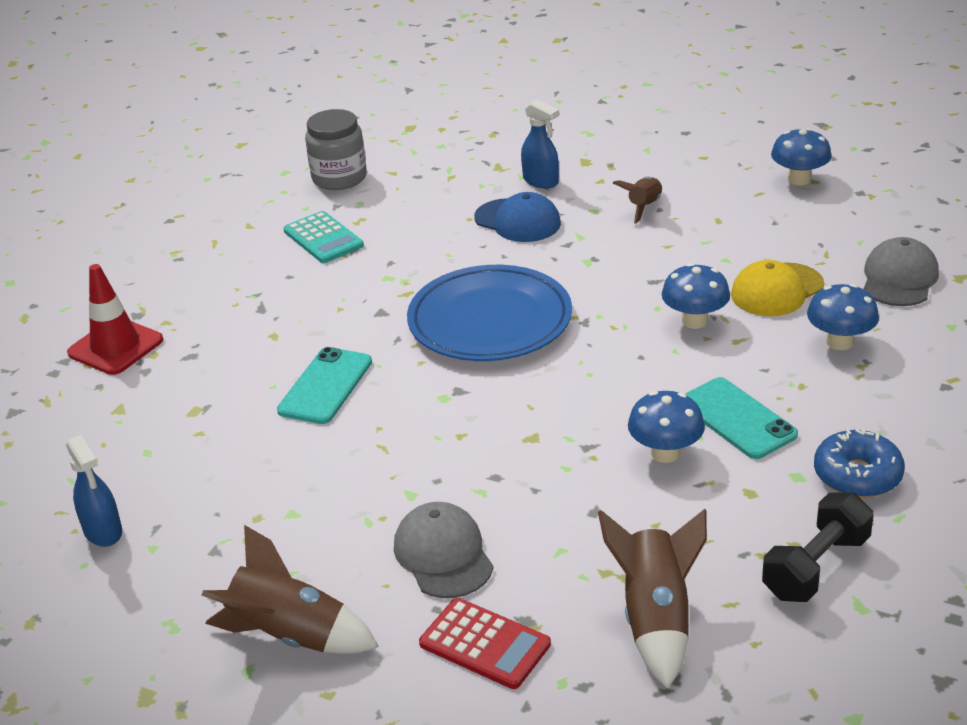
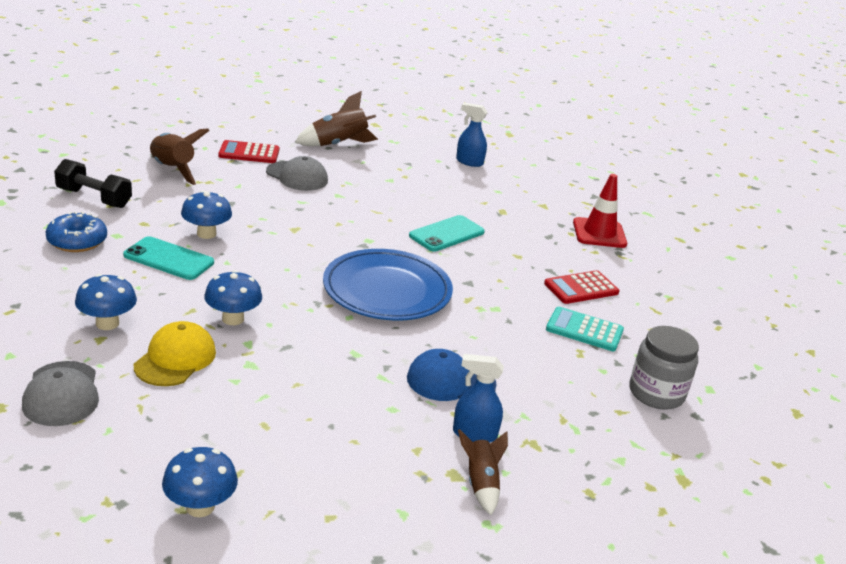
camera: 140 degrees right, 5 degrees down
(258, 280) = (581, 288): none -> red calculator
(325, 386) = (447, 234): turquoise phone -> turquoise phone turned 60 degrees clockwise
(644, 207) = (347, 424): brown rocket -> brown rocket (480, 484)
(816, 567) = (94, 198): black dumbbell -> black dumbbell turned 75 degrees counterclockwise

